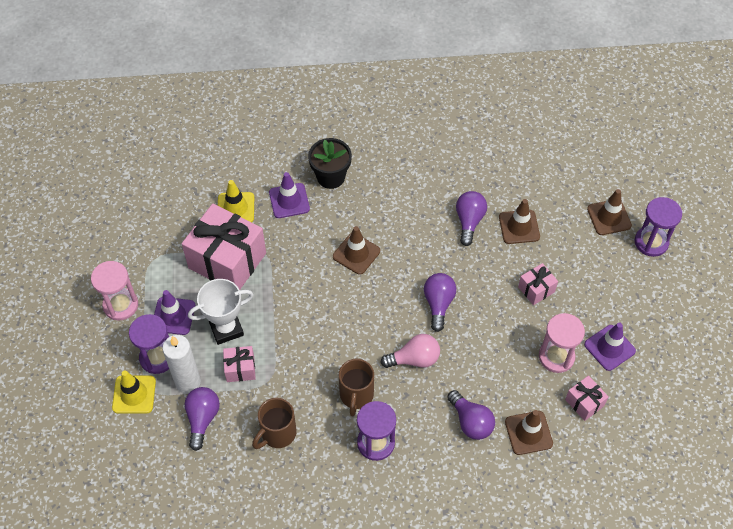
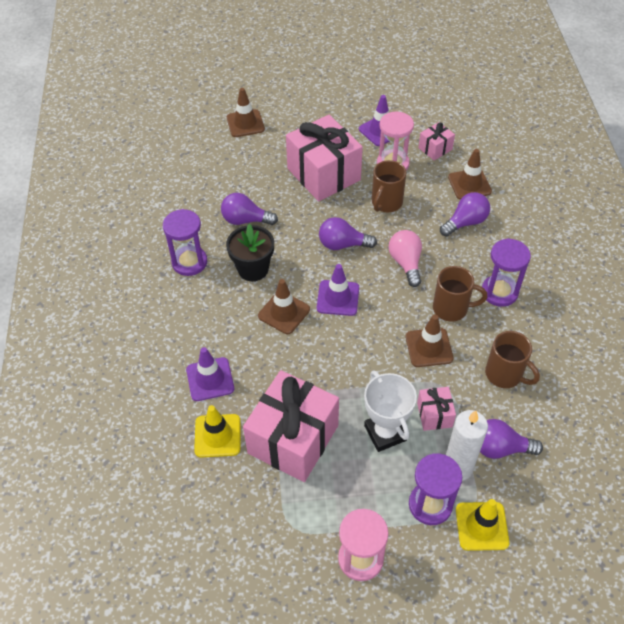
camera: 90 degrees left, 5 degrees down
(173, 316) = (372, 492): purple traffic cone -> purple traffic cone (338, 298)
(331, 177) = (179, 339): black flower pot -> black flower pot (253, 269)
(496, 346) = (386, 203): none -> brown mug
(519, 227) = (254, 184): brown traffic cone -> brown traffic cone (429, 347)
(536, 289) = (324, 174): pink gift -> pink gift, size x2.17
(651, 242) = (273, 99): purple hourglass -> purple hourglass (189, 262)

